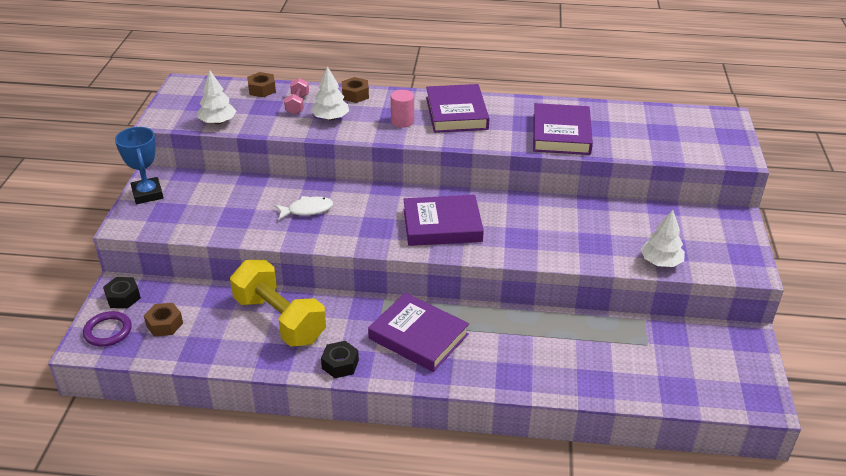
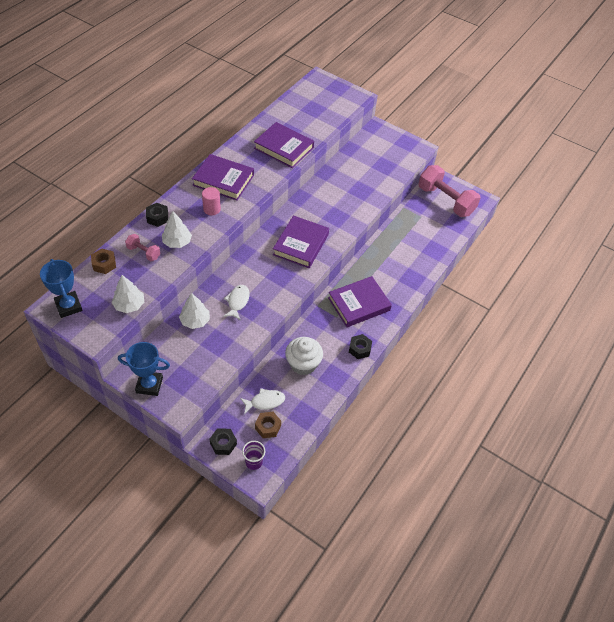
camera: 65 degrees left, 15 degrees up
(108, 331) = (254, 462): purple ring -> purple cup
(191, 91) = (68, 306): none -> blue trophy
(201, 308) = (265, 402): none -> white fish
(279, 320) = (303, 364): yellow dumbbell -> white cupcake
(355, 95) = (157, 218): brown nut -> black nut
(660, 262) = (392, 175): white tree -> white tree (195, 321)
(712, 361) = (445, 201): none -> pink dumbbell

